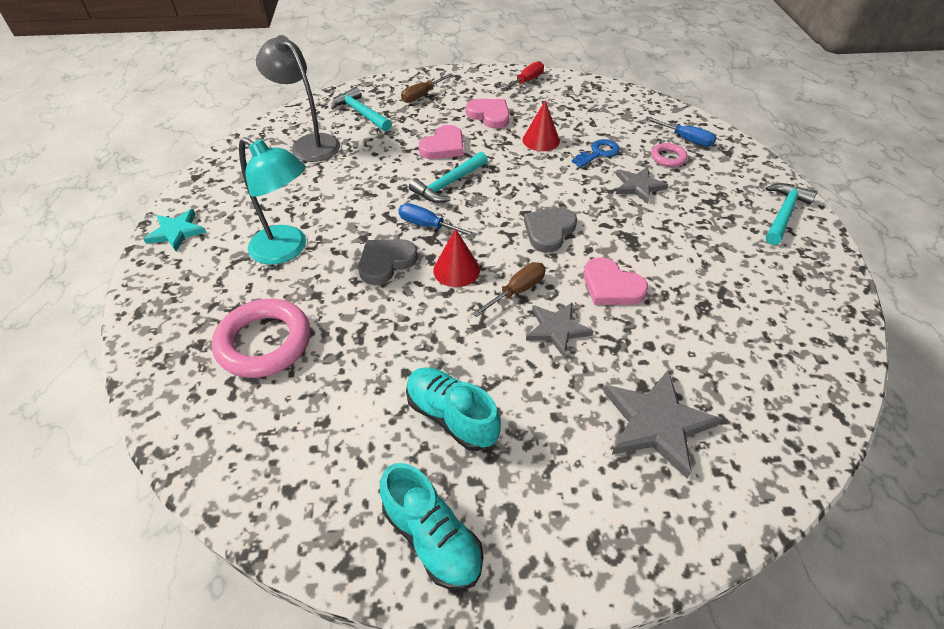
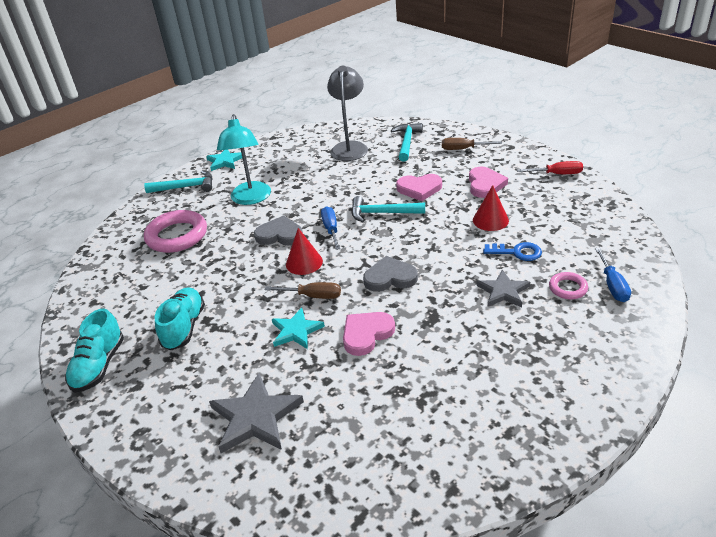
camera: 55 degrees right, 10 degrees down
(557, 329) = (296, 331): grey star -> turquoise star
(611, 286) = (366, 334): pink heart -> pink heart turned 45 degrees clockwise
(783, 213) = (588, 389): turquoise hammer -> turquoise hammer (186, 187)

